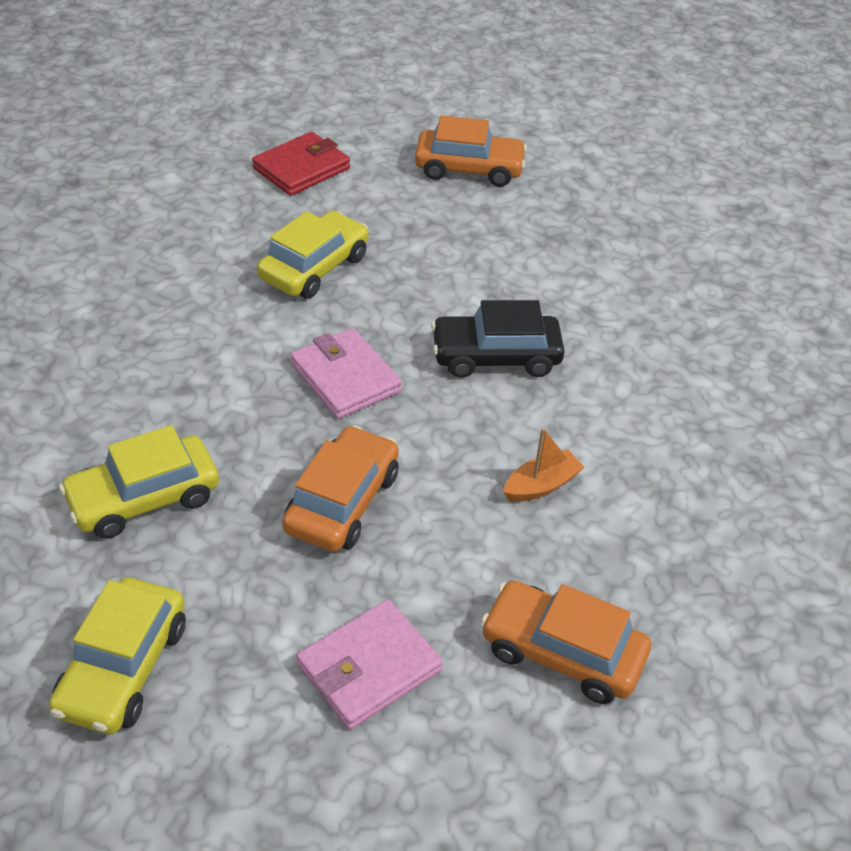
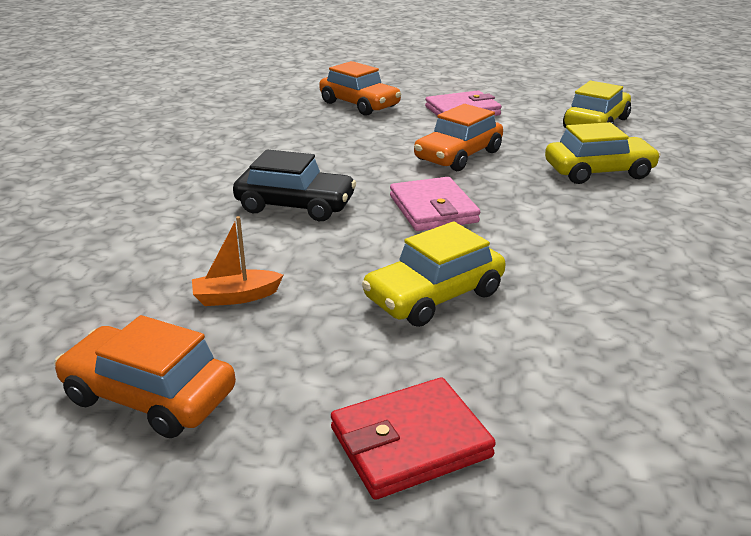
camera: 160 degrees left, 15 degrees down
(541, 485) = (321, 147): orange boat -> orange boat (236, 297)

